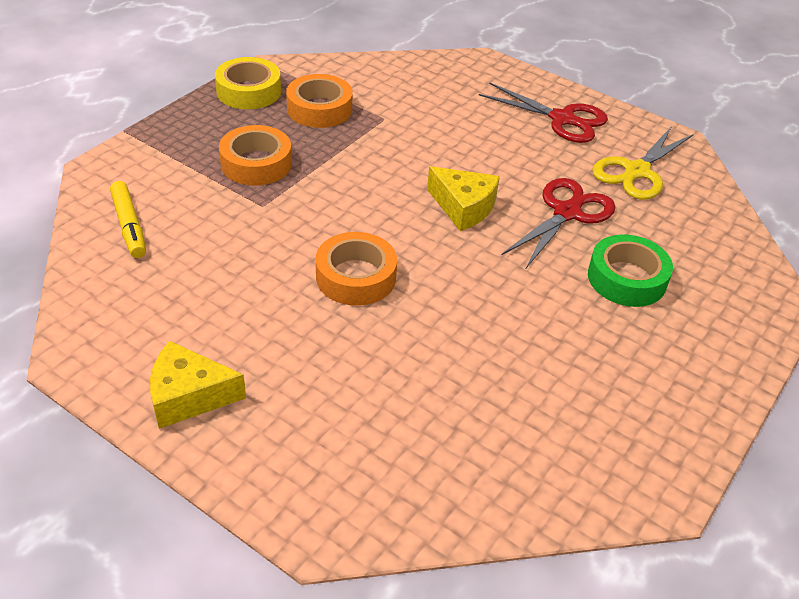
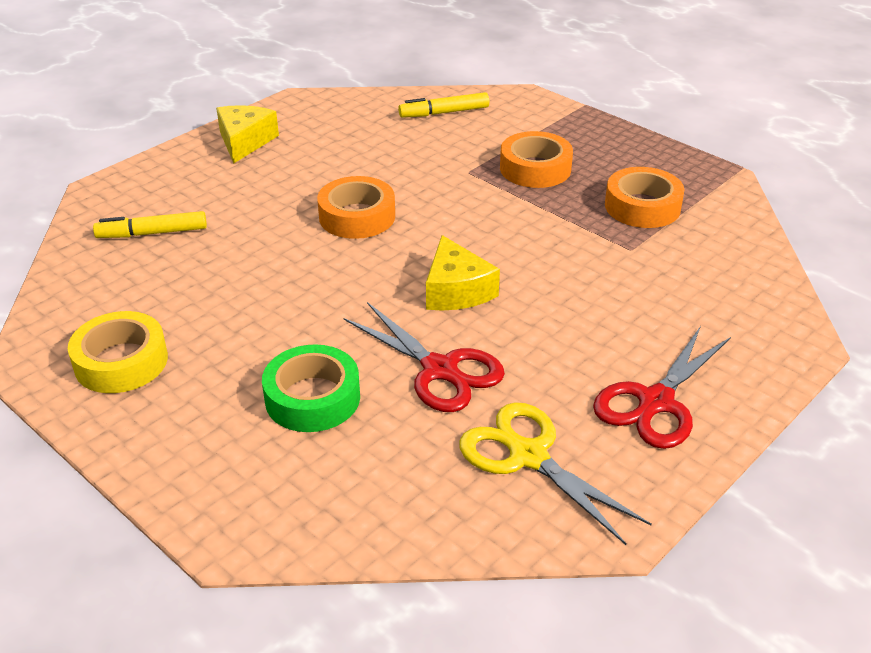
camera: 100 degrees right, 5 degrees down
(249, 91) = (669, 165): yellow tape -> yellow tape (121, 362)
(413, 444) = (153, 233): none -> yellow marker
(463, 207) = (456, 290): yellow cheese -> yellow cheese turned 60 degrees counterclockwise

